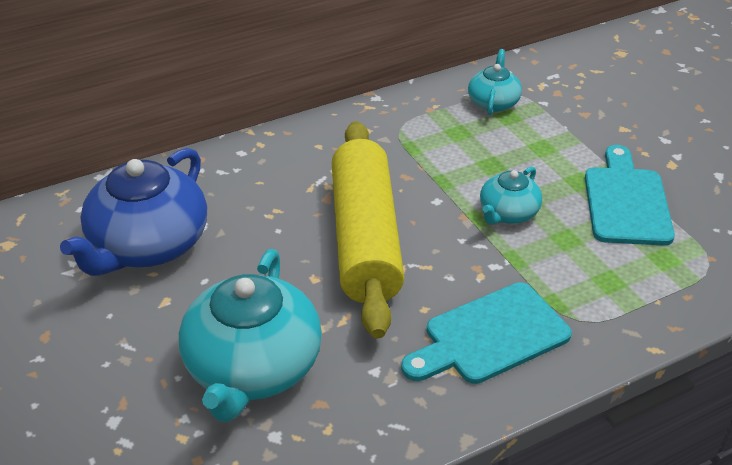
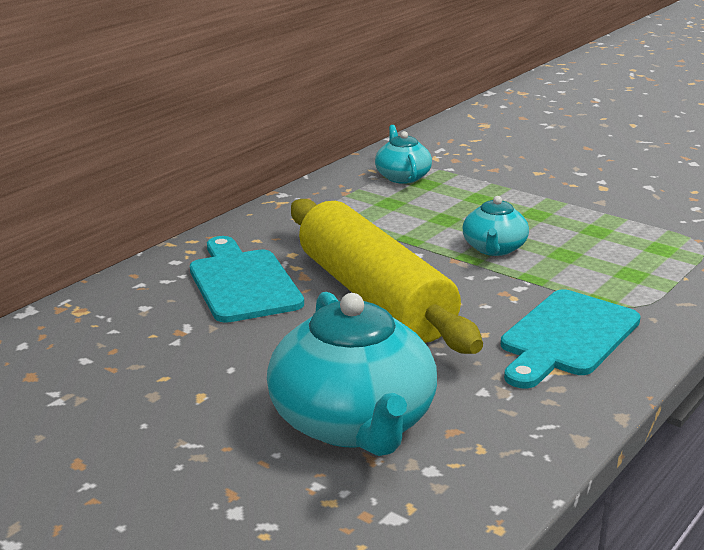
camera: 25 degrees left, 15 degrees down
(148, 245) = (136, 356): blue teapot -> none
(626, 201) = (590, 219): turquoise cutting board -> turquoise cutting board (243, 283)

